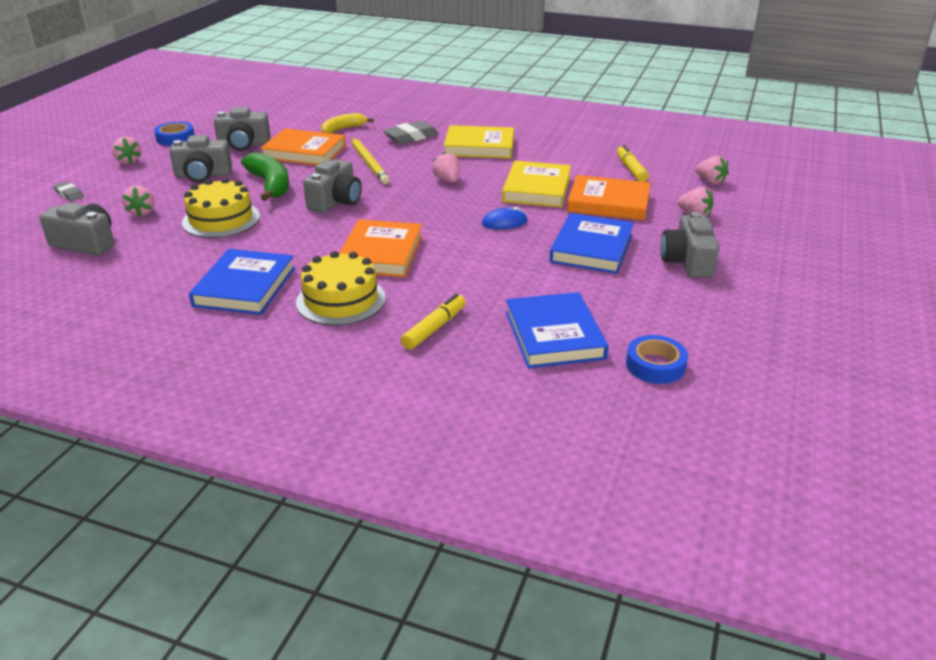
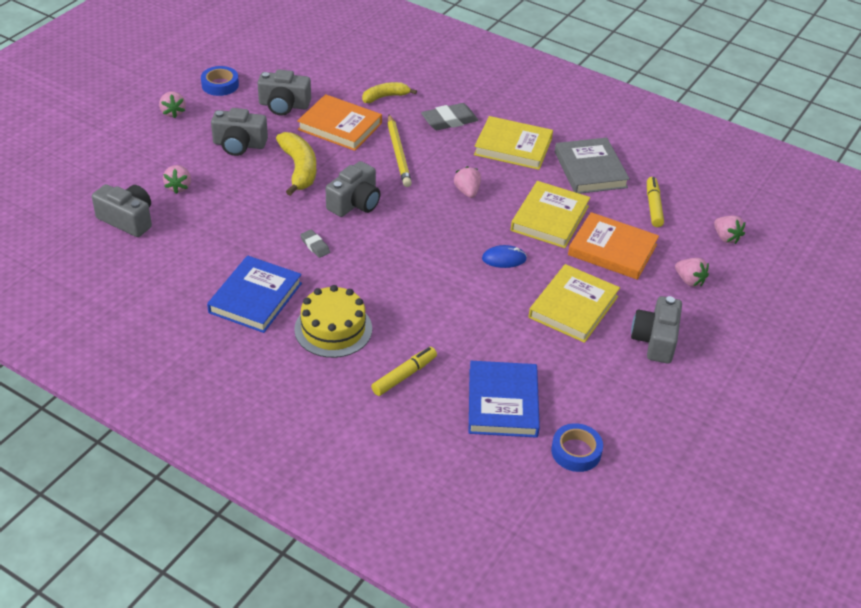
camera: 10 degrees right, 10 degrees up
(69, 194) = (117, 151): grey eraser -> grey eraser (315, 246)
(221, 219) = (247, 209): yellow cake -> none
(270, 185) = (299, 169): green banana -> yellow banana
(381, 253) = (380, 279): orange book -> none
(559, 153) = (590, 170): none -> grey book
(592, 248) = (573, 307): blue book -> yellow book

